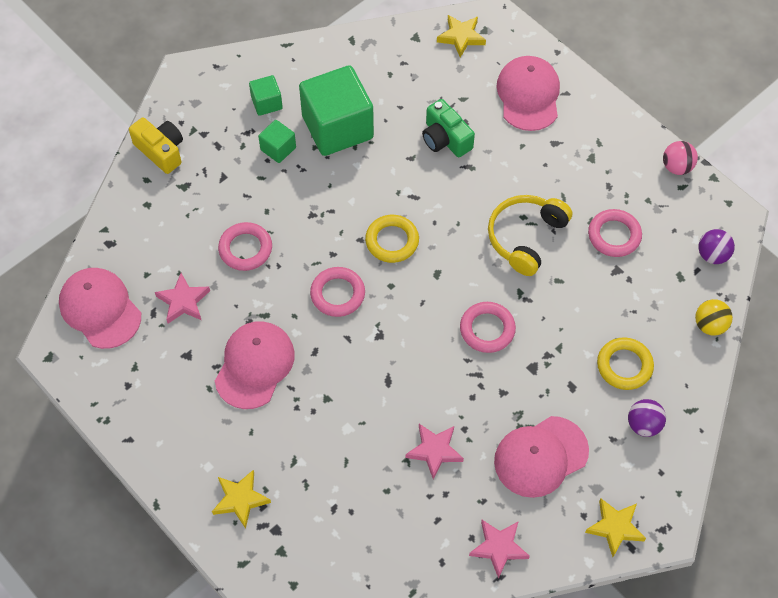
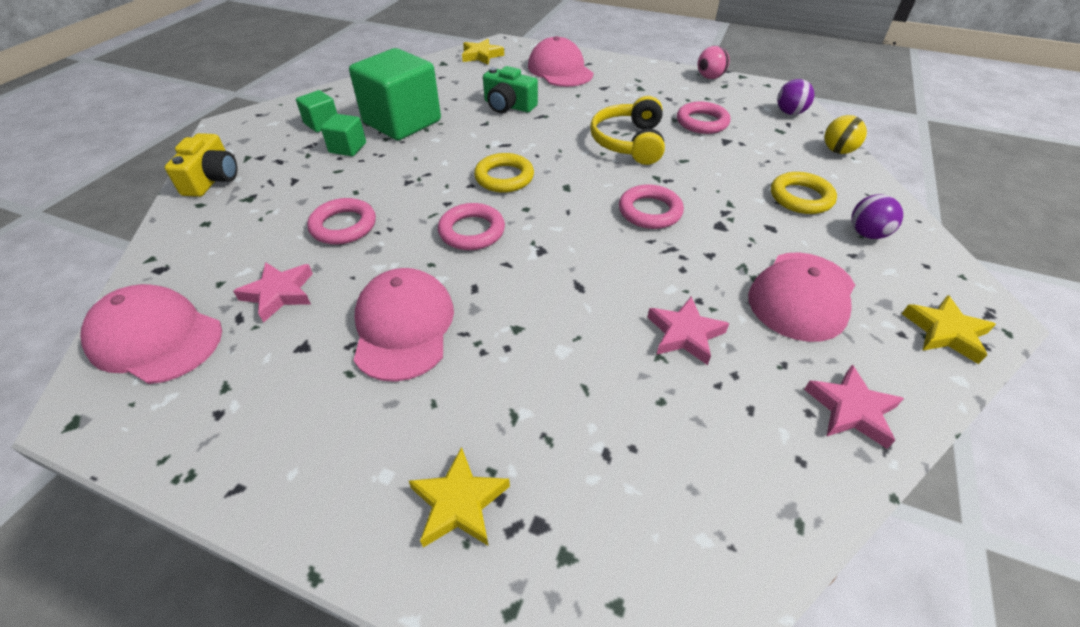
camera: 25 degrees left, 15 degrees down
(161, 151) = (212, 179): yellow camera -> yellow camera turned 75 degrees clockwise

